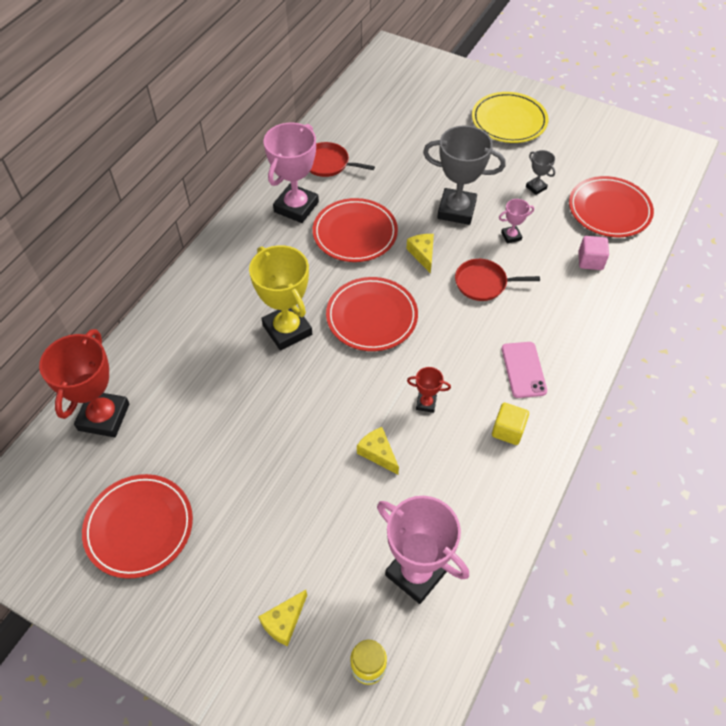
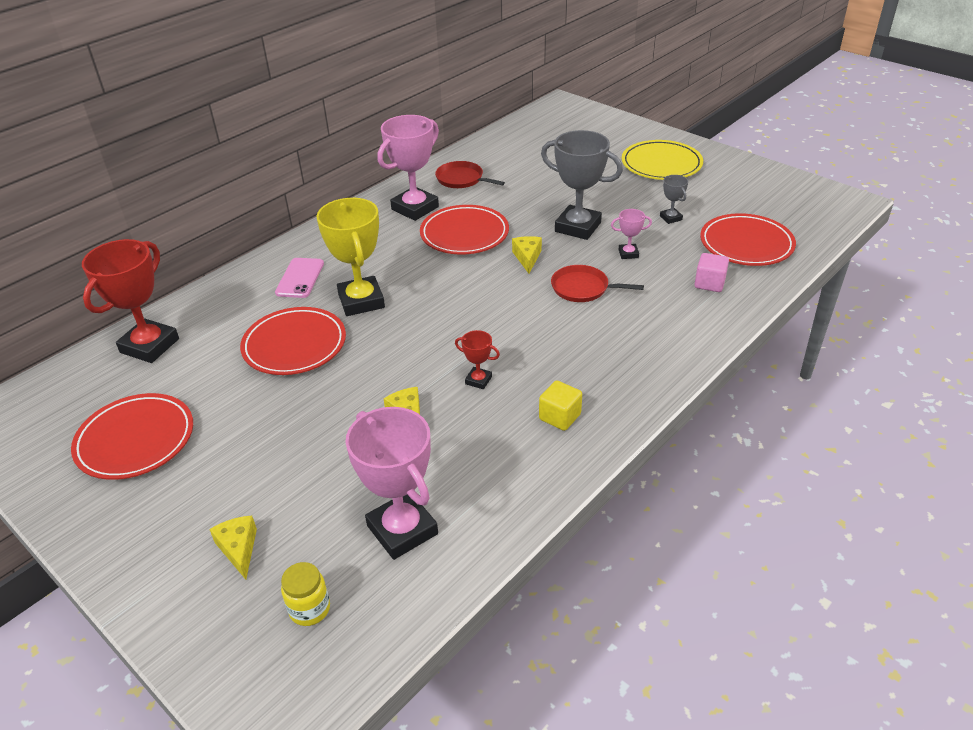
camera: 15 degrees right, 15 degrees down
(284, 622) = (239, 549): yellow cheese -> yellow cheese turned 105 degrees clockwise
(372, 317) = (452, 301): red plate -> red plate (294, 345)
(523, 370) = (598, 366): pink phone -> pink phone (300, 278)

